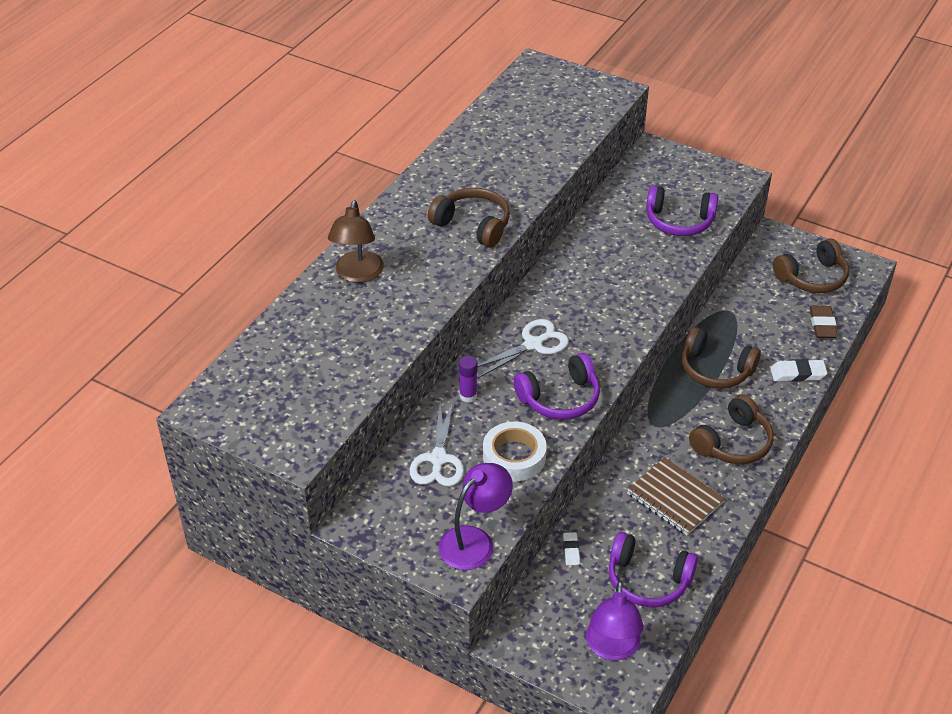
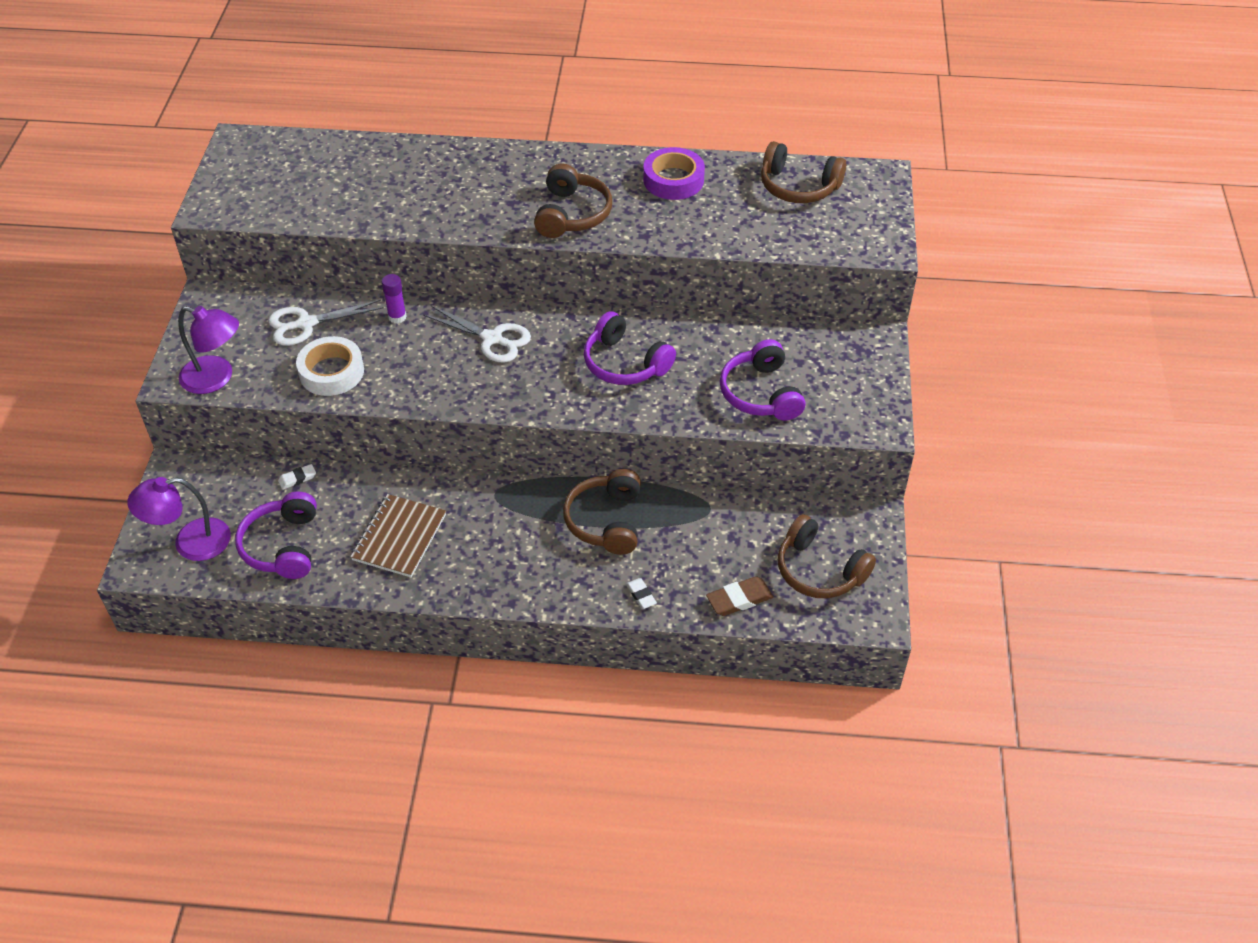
camera: 65 degrees right, 5 degrees up
(357, 274) = (454, 166): brown lamp -> none
(468, 161) = (673, 180): none -> purple tape
(560, 398) = (426, 380): purple headphones -> purple headphones (625, 363)
(732, 442) = (501, 564): brown headphones -> brown headphones (798, 186)
(797, 374) = (641, 595): white eraser -> white eraser, size x0.60

